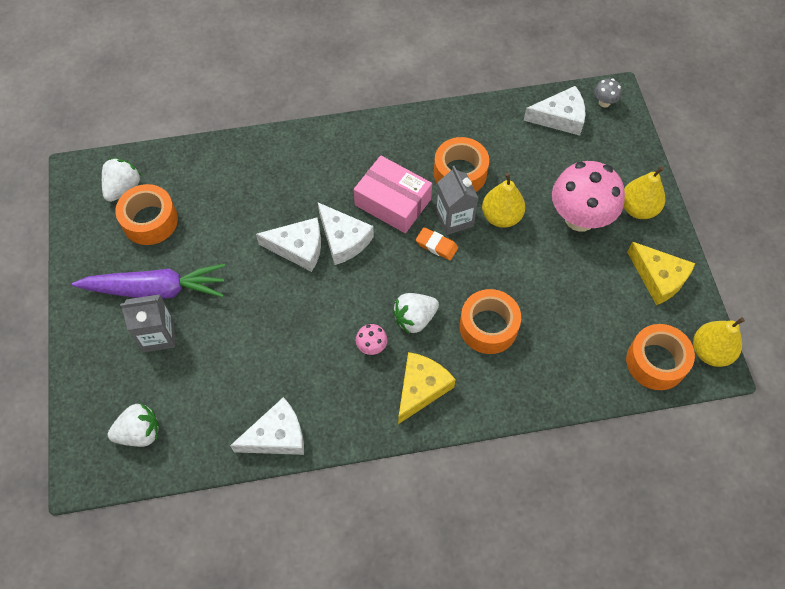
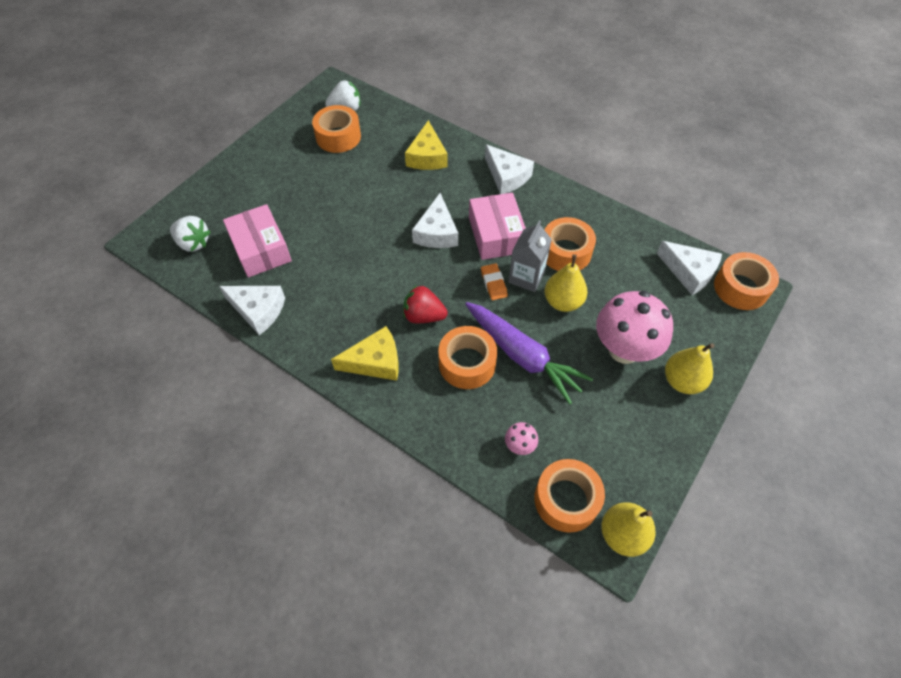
camera: 45 degrees right, 5 degrees down
(156, 289) = (296, 175): purple carrot -> purple carrot (522, 356)
(158, 335) = (267, 200): grey carton -> none
(211, 383) = (261, 249): none -> pink box
(298, 248) = (403, 215): white cheese -> white cheese (506, 176)
(371, 346) = (376, 309): pink mushroom -> pink mushroom (519, 446)
(414, 319) = (423, 316): white strawberry -> red strawberry
(604, 102) = (741, 288): grey mushroom -> orange tape
(658, 278) = (641, 443): yellow cheese -> yellow cheese (427, 156)

